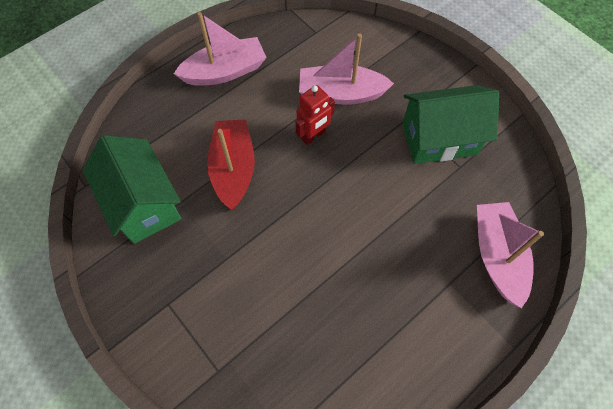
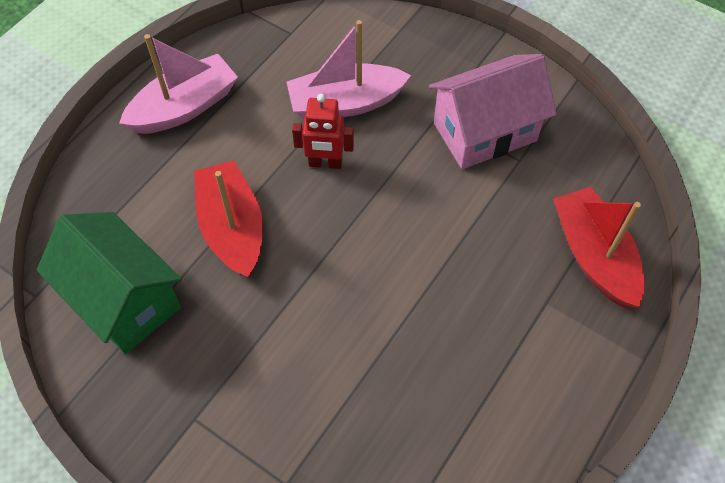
camera: 15 degrees left, 5 degrees down
(313, 136) = (325, 163): red robot -> red robot turned 60 degrees clockwise
(439, 139) = (484, 132): green house -> pink house
(497, 255) = (593, 256): pink boat -> red boat

